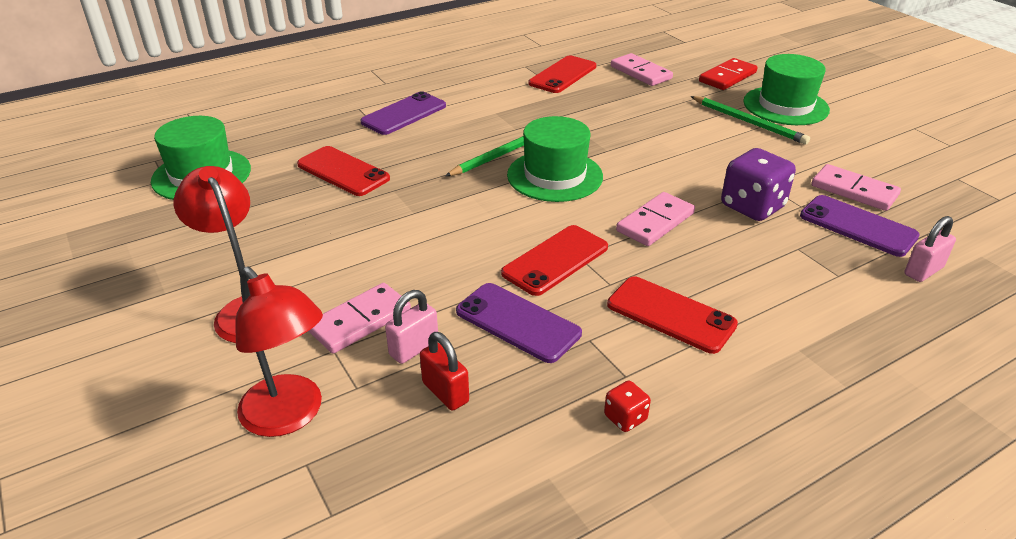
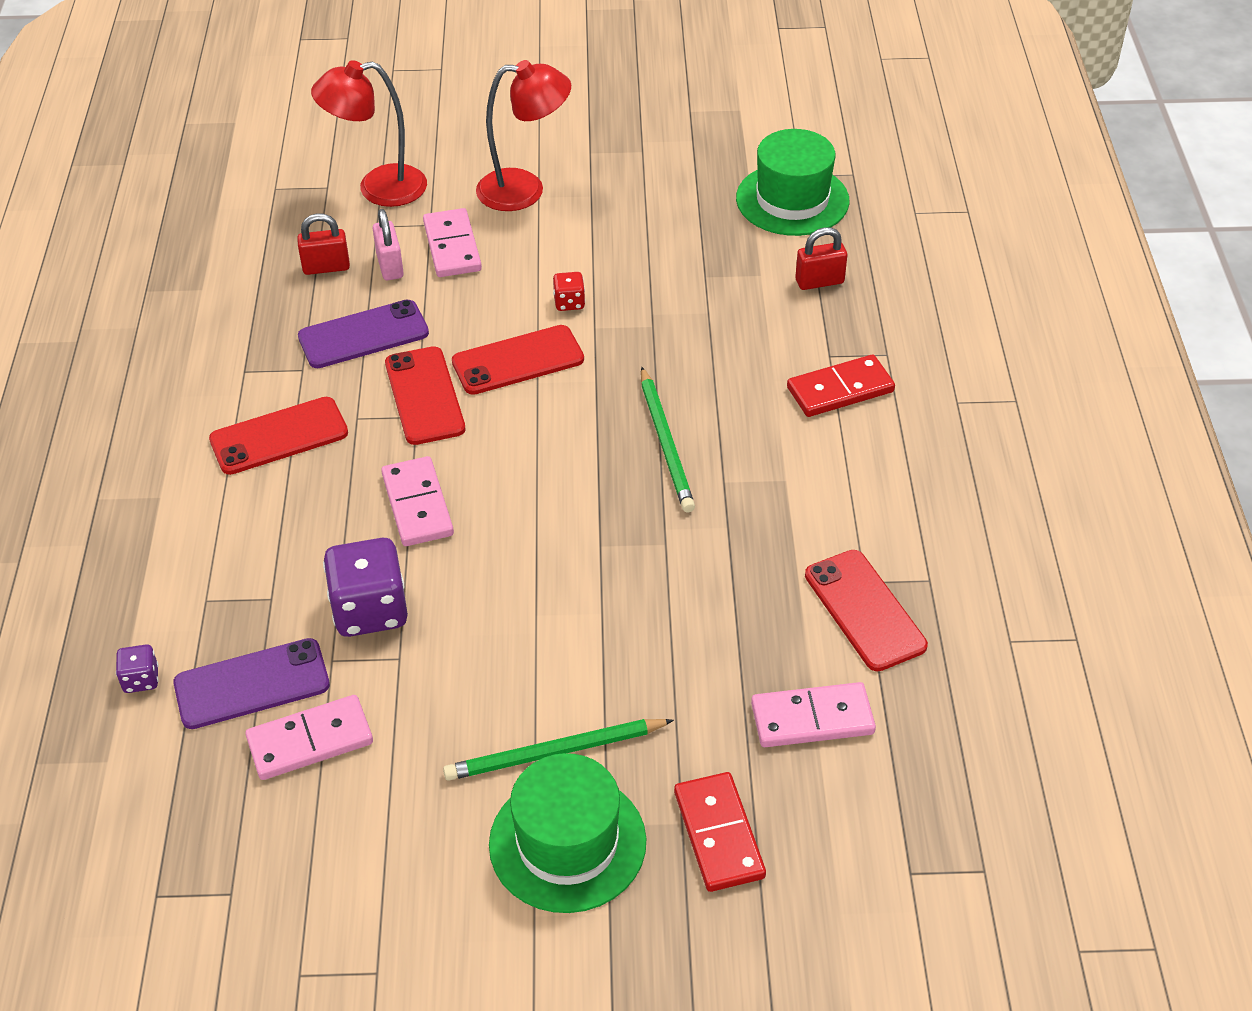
camera: 120 degrees right, 10 degrees up
(299, 143) = (819, 281): none -> red padlock
(343, 171) = (722, 299): red phone -> red phone (518, 361)
(404, 114) = (840, 389): purple phone -> red domino
(555, 176) = (578, 466): green hat -> none
(625, 418) = (207, 349): red dice -> red dice (569, 302)
(923, 271) = (141, 679): pink padlock -> purple dice

